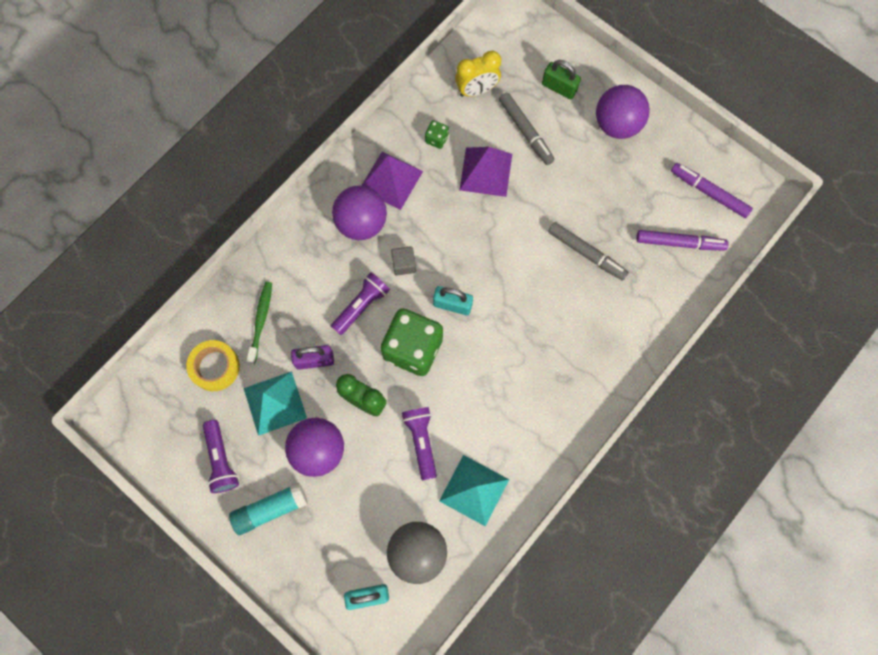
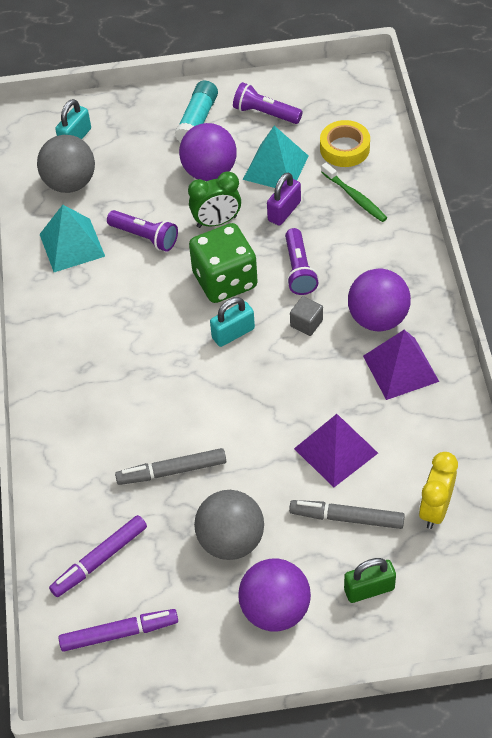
camera: 135 degrees right, 20 degrees down
(436, 139) = (410, 434): green dice -> none
(599, 181) = (231, 540): none -> grey ball

